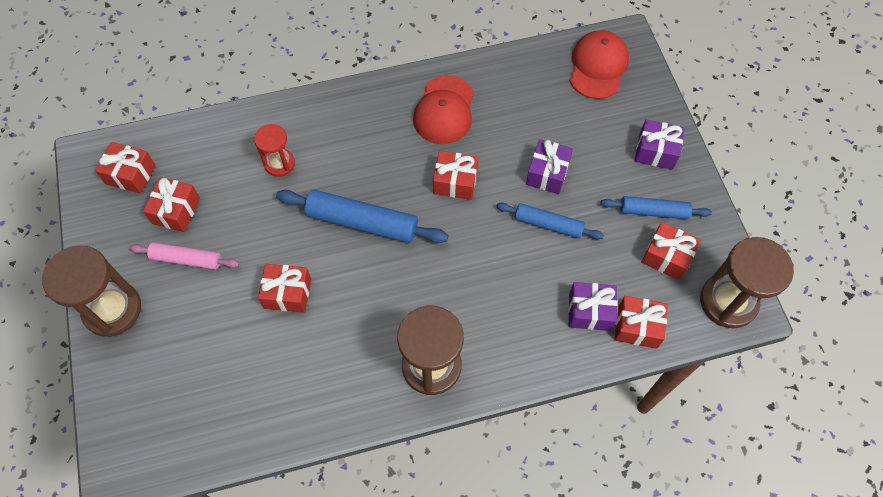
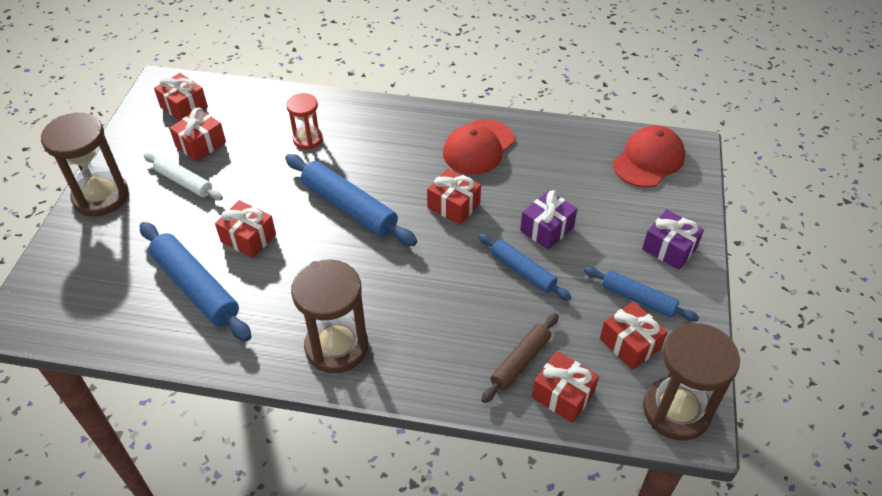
camera: 25 degrees right, 15 degrees down
(186, 259) = (184, 182): pink rolling pin -> white rolling pin
(270, 364) = (196, 287): none -> blue rolling pin
(590, 311) = (520, 361): purple gift -> brown rolling pin

